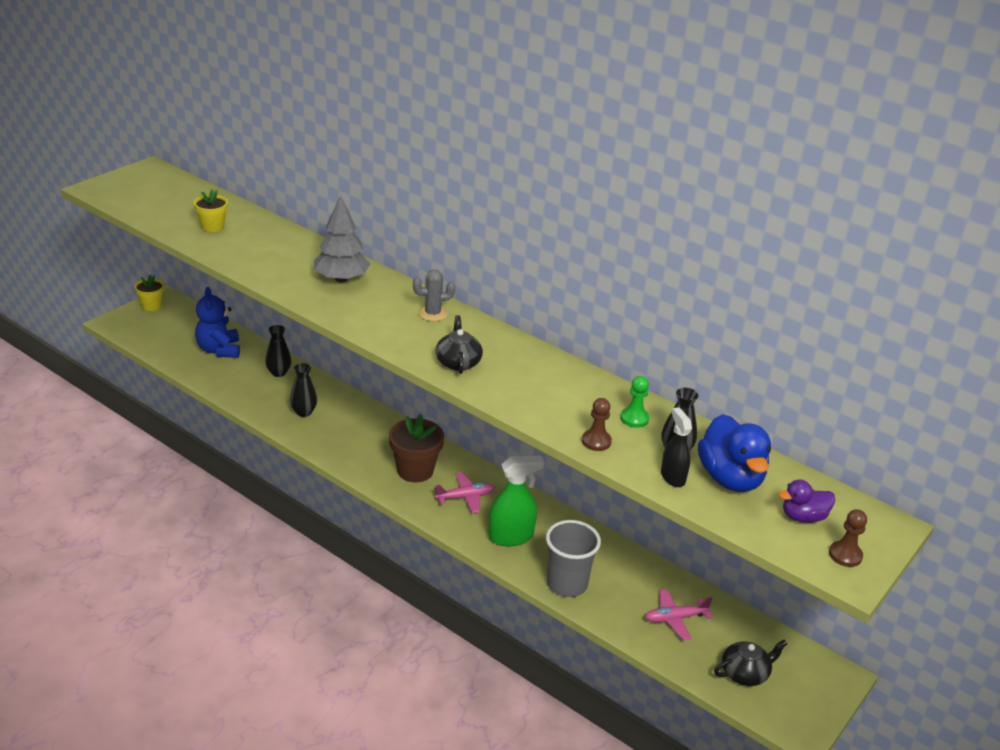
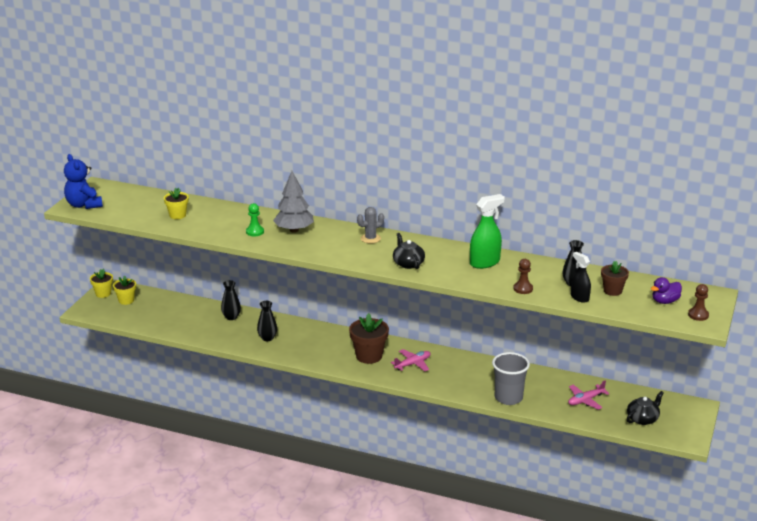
camera: 15 degrees left, 5 degrees down
(171, 321) = (126, 300): none -> yellow flower pot
(219, 350) = (177, 312): blue teddy bear -> blue teddy bear (84, 205)
(511, 537) = (457, 380): green spray bottle -> green spray bottle (485, 262)
(634, 418) = (537, 271): green pawn -> green pawn (255, 232)
(730, 478) = (612, 291): blue duck -> brown flower pot

